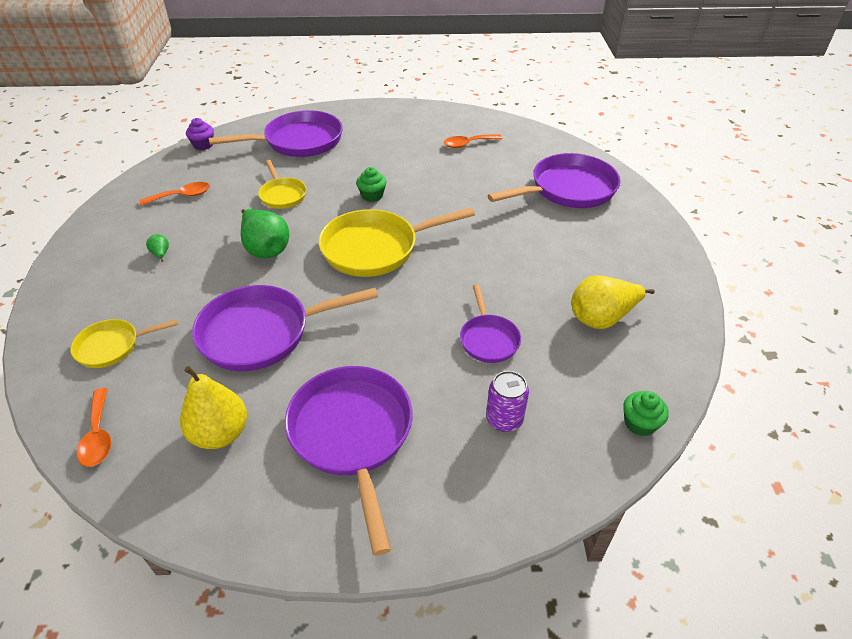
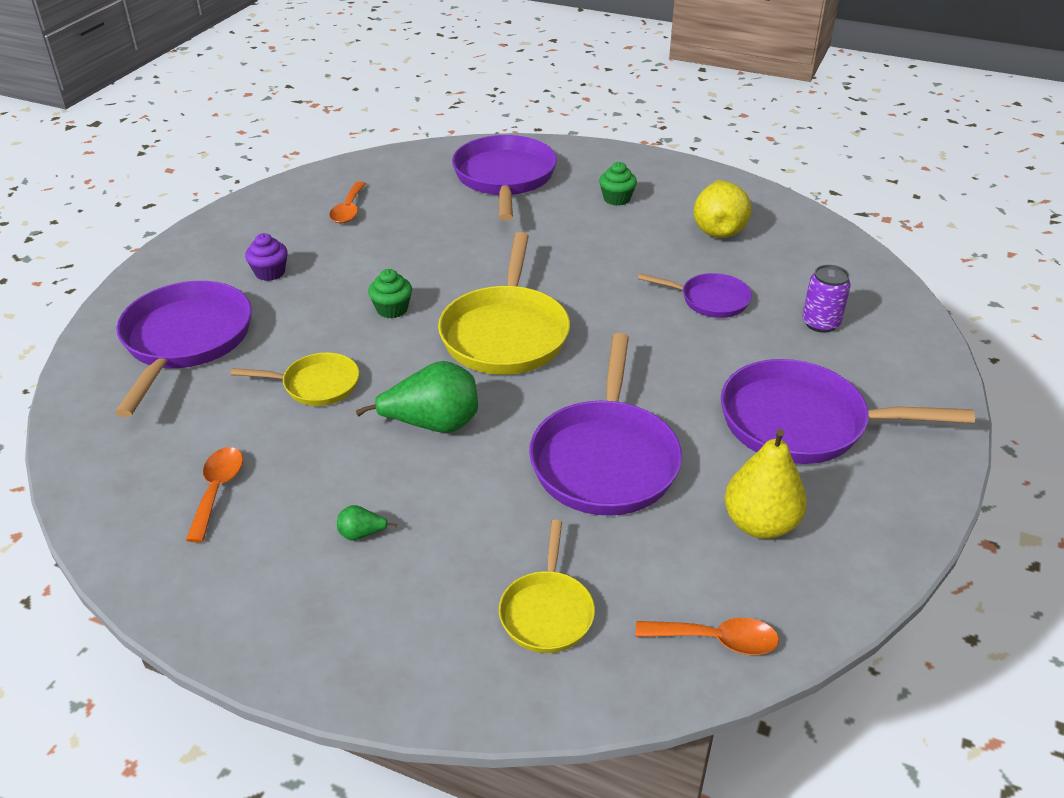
camera: 65 degrees left, 5 degrees down
(203, 145) = (79, 443): purple cupcake -> purple cupcake (270, 272)
(640, 423) = (854, 256): green cupcake -> green cupcake (616, 199)

